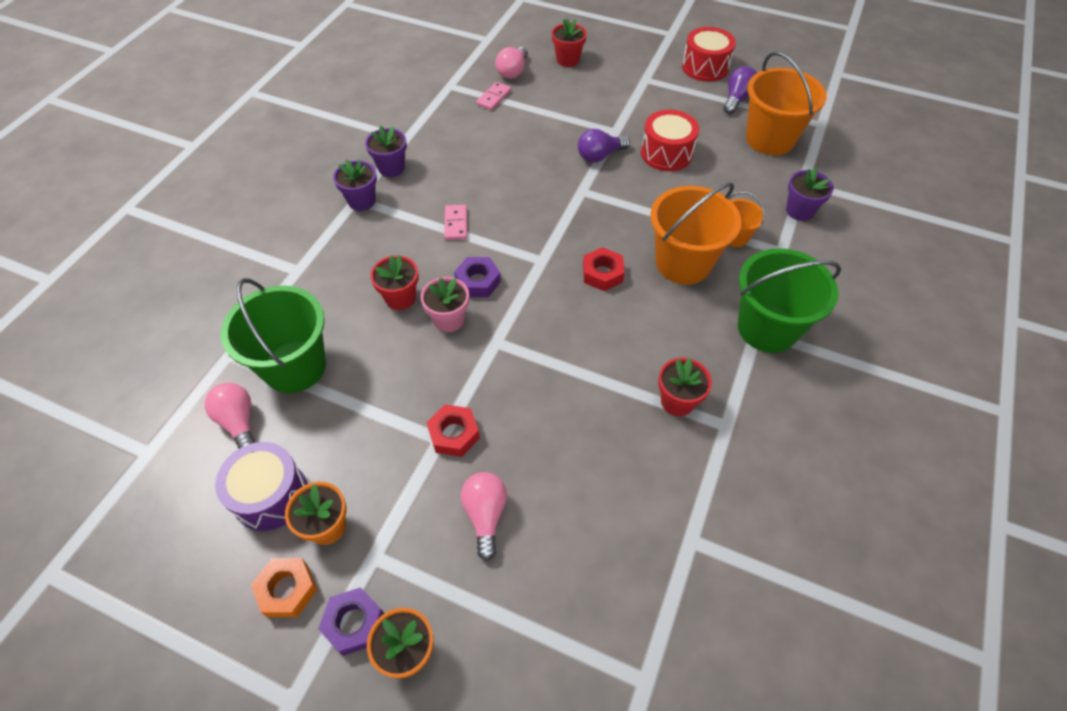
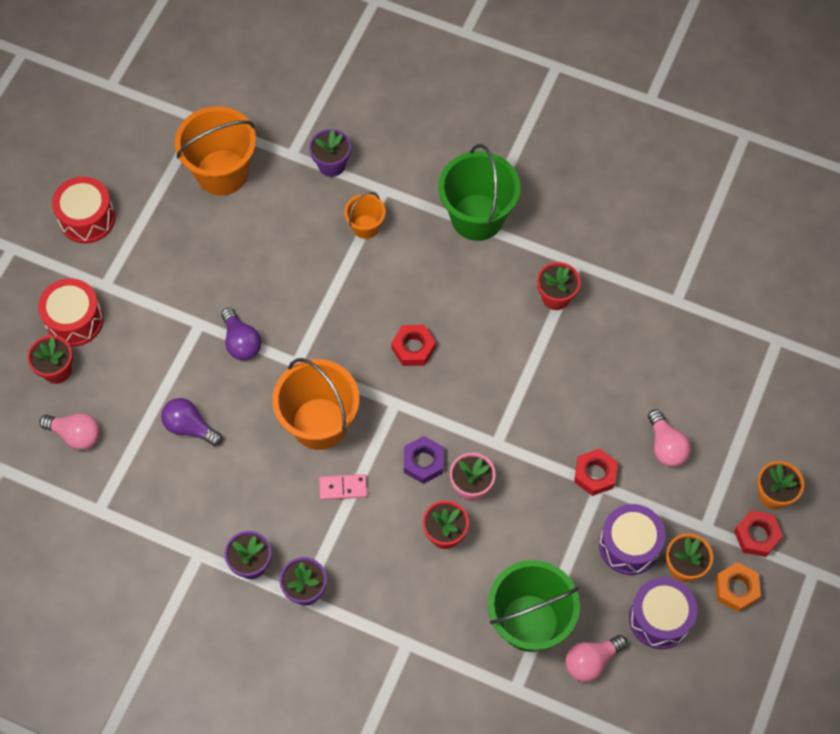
camera: 90 degrees left, 10 degrees up
(354, 623) = (756, 535): purple nut -> red nut
(364, 466) = (629, 545): none -> purple drum
(485, 515) = (666, 446): pink light bulb -> pink light bulb turned 105 degrees counterclockwise
(494, 98) = (128, 456): pink domino -> none
(666, 153) = (240, 275): red drum -> red drum (74, 320)
(683, 263) = (400, 276): orange bucket -> orange bucket (319, 423)
(737, 99) = (150, 193): purple light bulb -> purple light bulb (190, 427)

